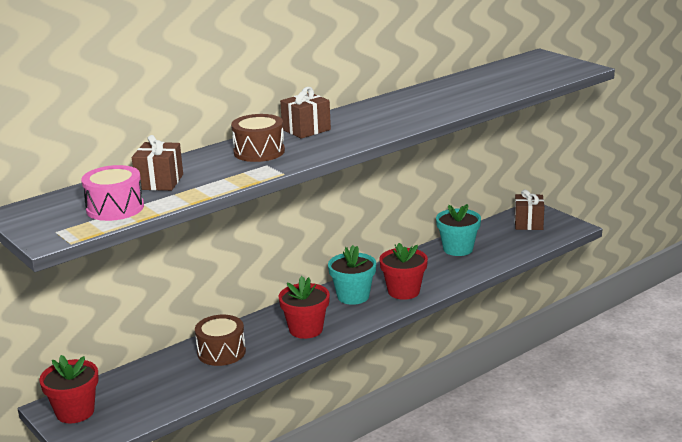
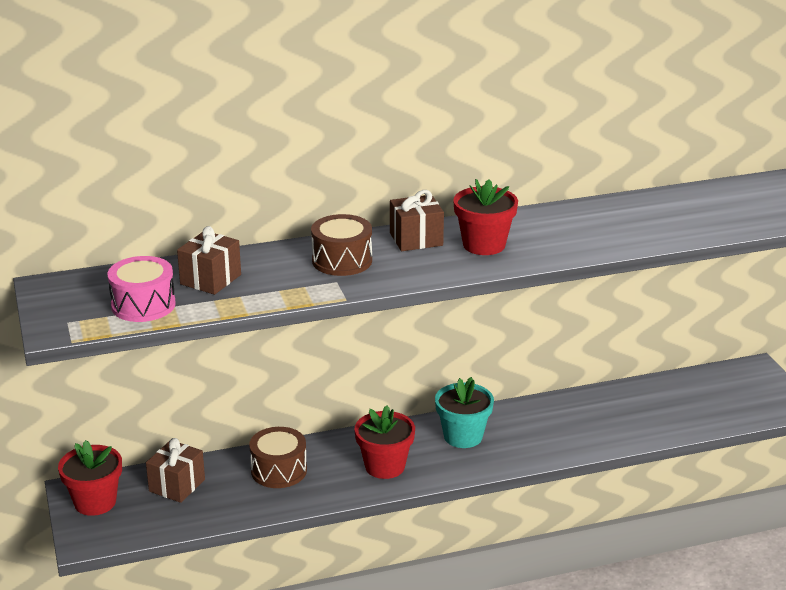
camera: 20 degrees right, 5 degrees up
(403, 291) = (525, 445): red flower pot -> red flower pot (484, 245)
(458, 249) = (626, 402): turquoise flower pot -> none
(528, 223) = (738, 387): brown gift -> brown gift (177, 485)

